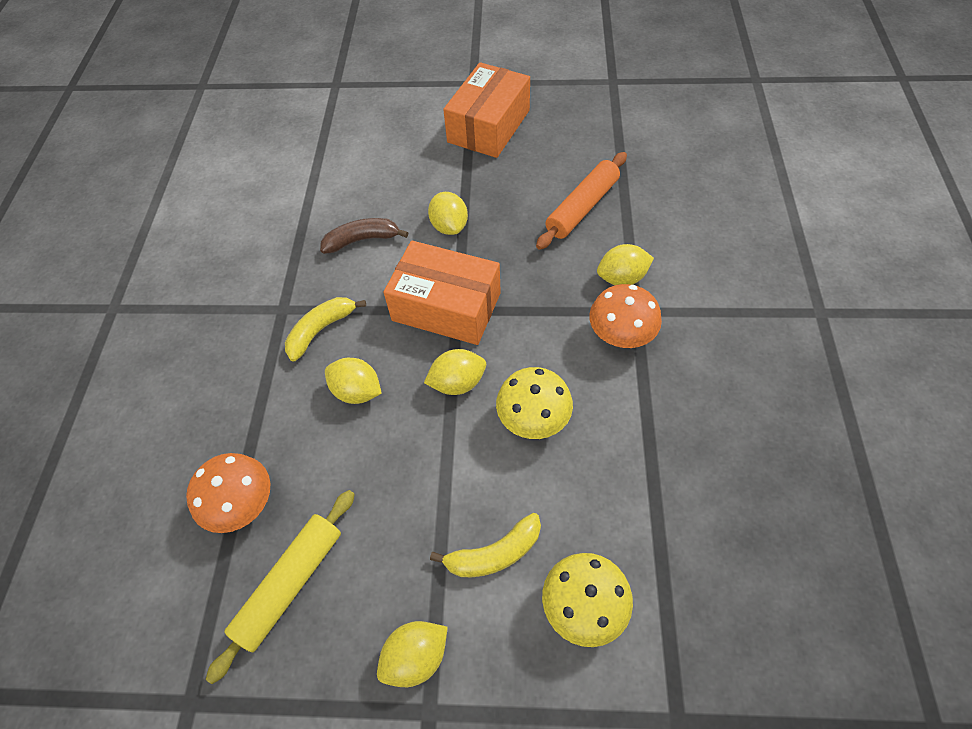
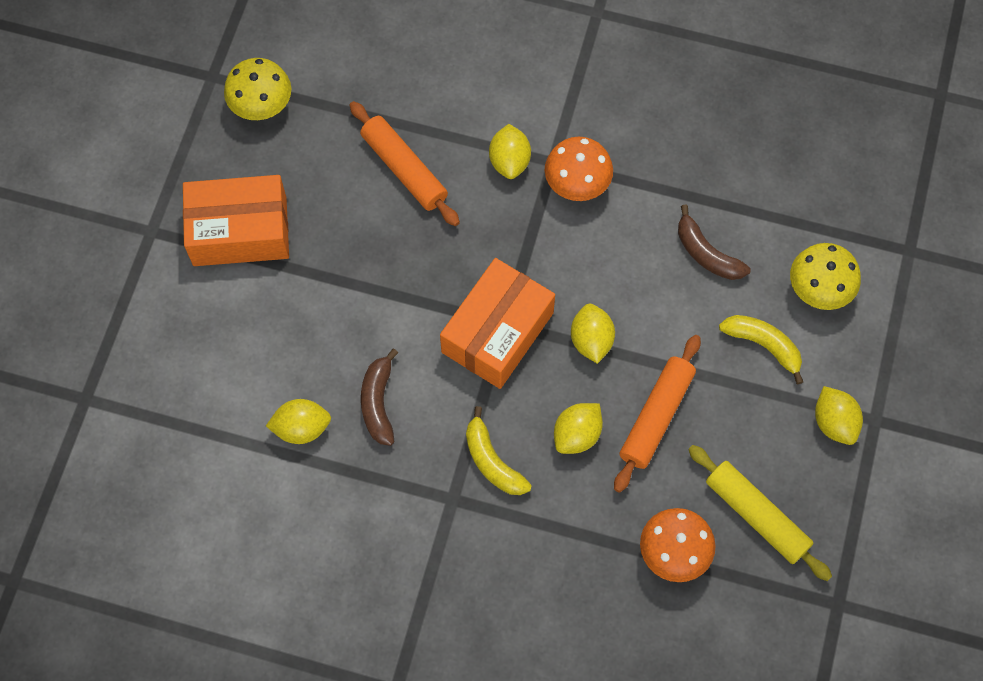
camera: 80 degrees left, 10 degrees up
(388, 458) = (656, 416): none -> orange rolling pin
(449, 226) = (387, 307): yellow lemon -> yellow lemon (301, 428)
(489, 126) = (240, 231): orange box -> orange box turned 45 degrees counterclockwise
(494, 553) = (763, 345): yellow banana -> yellow banana turned 45 degrees counterclockwise
(533, 419) = (646, 283): yellow mushroom -> yellow mushroom (262, 106)
(587, 470) = (706, 253): none -> brown banana

